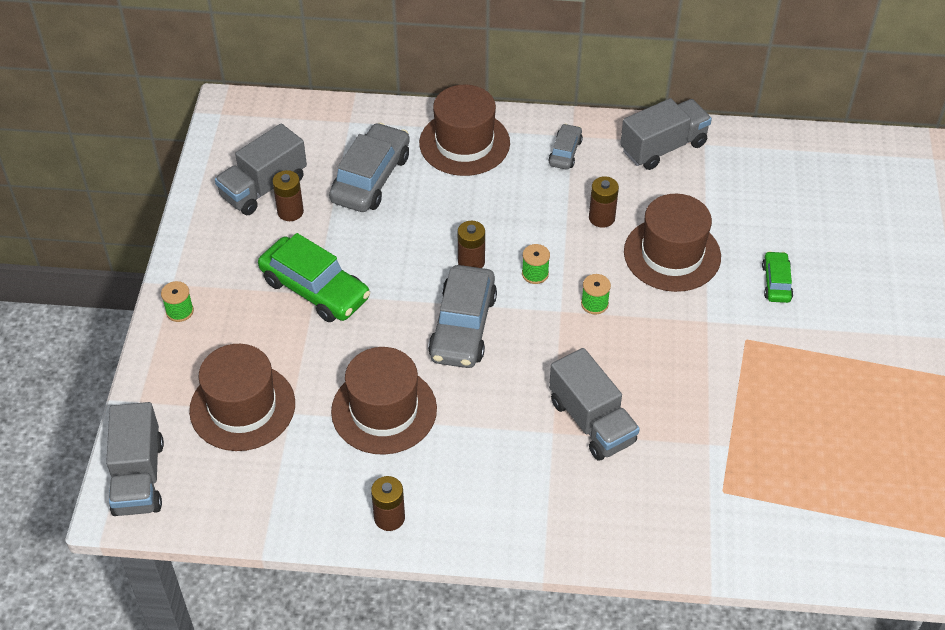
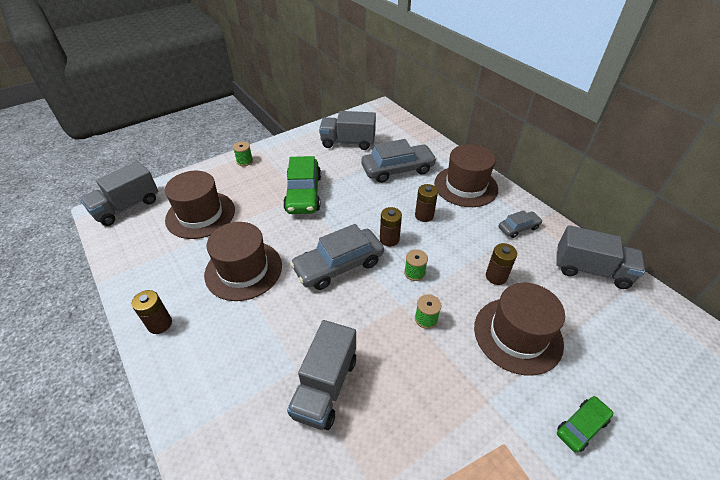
camera: 50 degrees right, 5 degrees down
(290, 212) = (343, 158): brown battery -> brown battery (424, 215)

